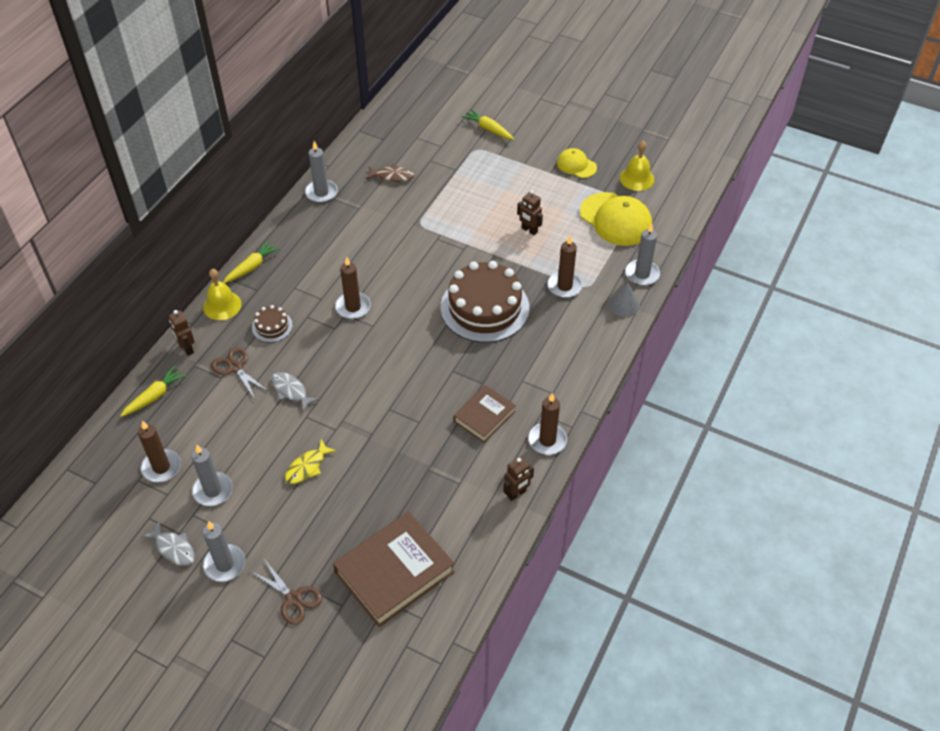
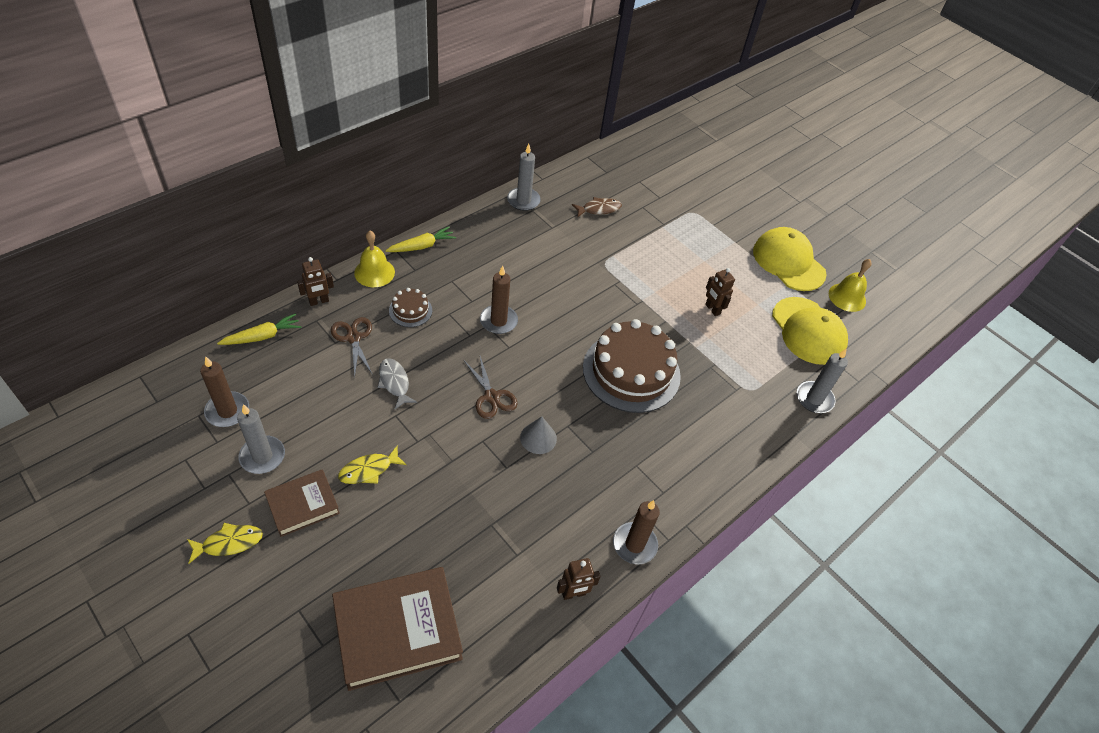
camera: 15 degrees right, 0 degrees up
(174, 548) = (190, 503): grey fish -> none
(187, 348) = (319, 301): brown robot -> brown robot turned 105 degrees counterclockwise
(224, 564) = (229, 543): grey candle -> yellow fish
(293, 598) = (276, 614): brown scissors -> brown scissors (491, 396)
(392, 176) = (599, 209): brown fish -> brown fish turned 45 degrees counterclockwise
(484, 416) = (578, 489): brown book -> brown book (303, 505)
(488, 129) = (713, 197): yellow carrot -> none
(564, 286) = (725, 380): brown candle -> none
(576, 165) = (788, 262): yellow cap -> yellow cap, size x1.79
(624, 305) = (782, 424): grey cone -> grey cone (538, 438)

